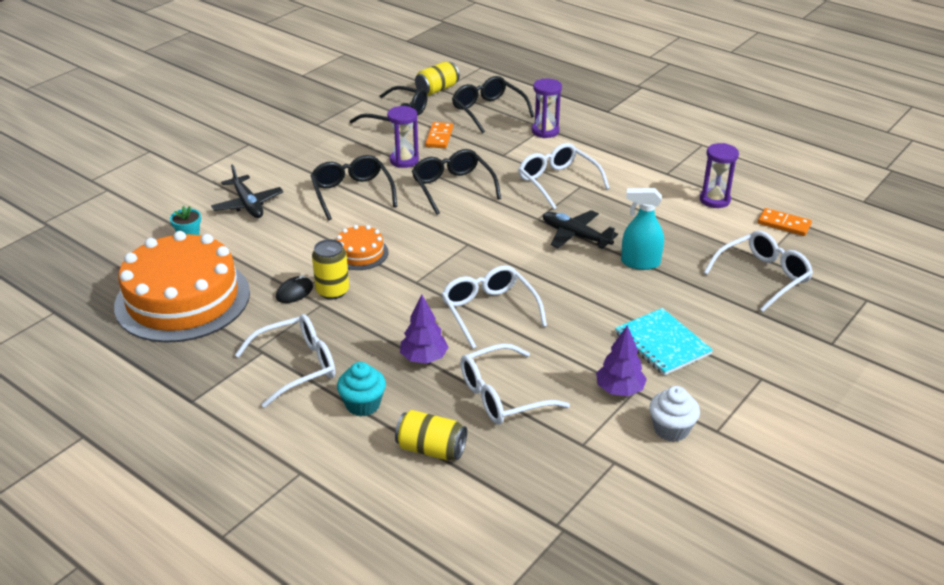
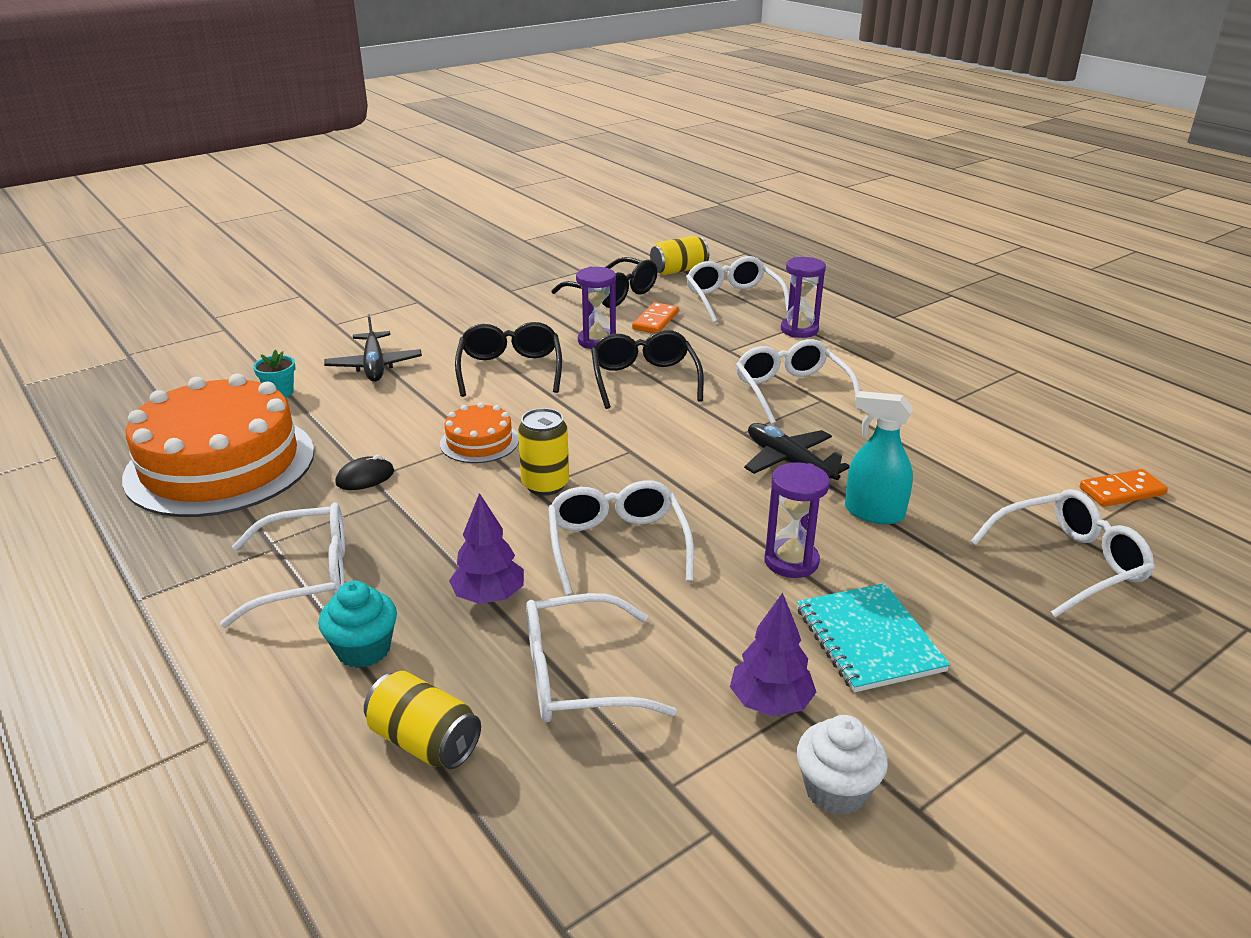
camera: 15 degrees right, 5 degrees down
(332, 291) = (415, 484): yellow can -> yellow can (545, 485)
(488, 111) = (733, 300): black glasses -> white glasses
(714, 200) = (1018, 443): purple hourglass -> purple hourglass (791, 561)
(784, 224) = (1122, 491): orange domino -> orange domino turned 60 degrees counterclockwise

